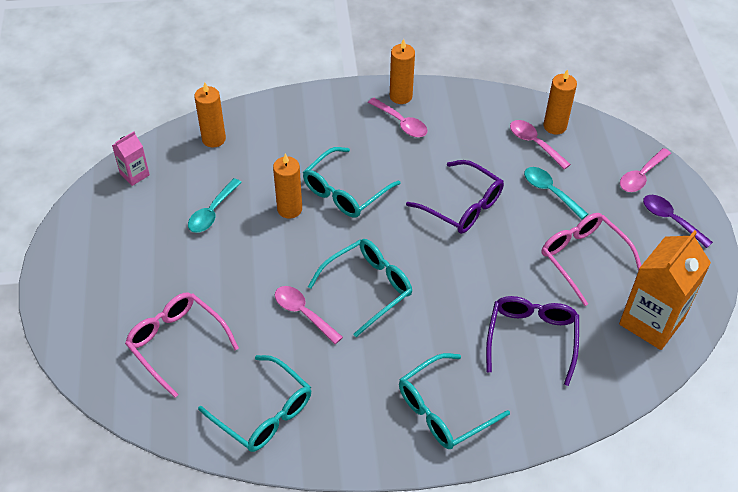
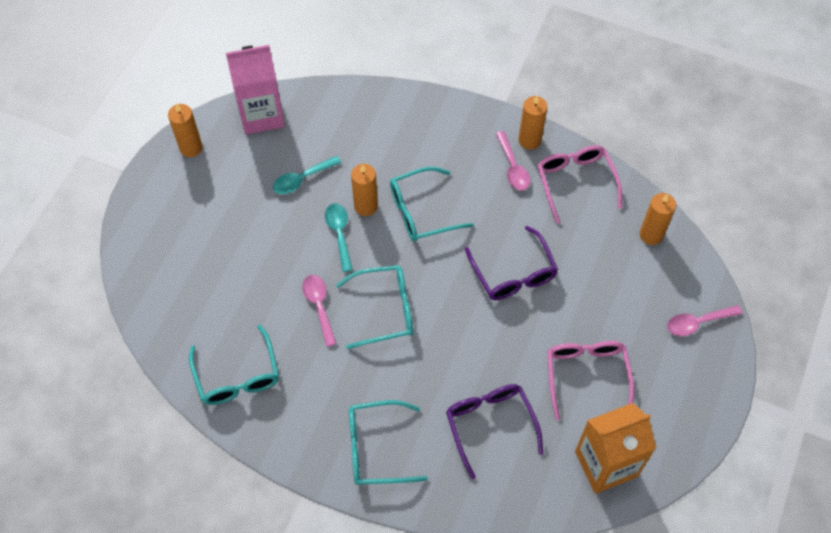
camera: 30 degrees right, 10 degrees up
(134, 174) = (261, 115): pink carton -> pink carton, size x2.04
(177, 343) = (207, 283): pink glasses -> pink glasses (575, 182)
(214, 139) = (343, 110): orange candle -> orange candle (191, 148)
(531, 338) = (490, 425): purple glasses -> purple glasses turned 60 degrees counterclockwise
(534, 143) = (620, 243): pink spoon -> none
(550, 191) = (601, 297): turquoise spoon -> turquoise spoon (339, 234)
(670, 220) = (694, 378): purple spoon -> none

